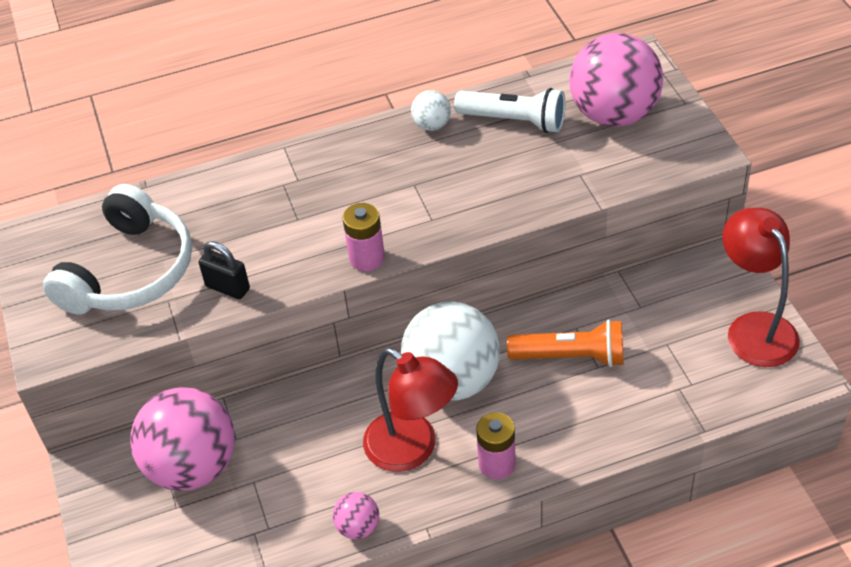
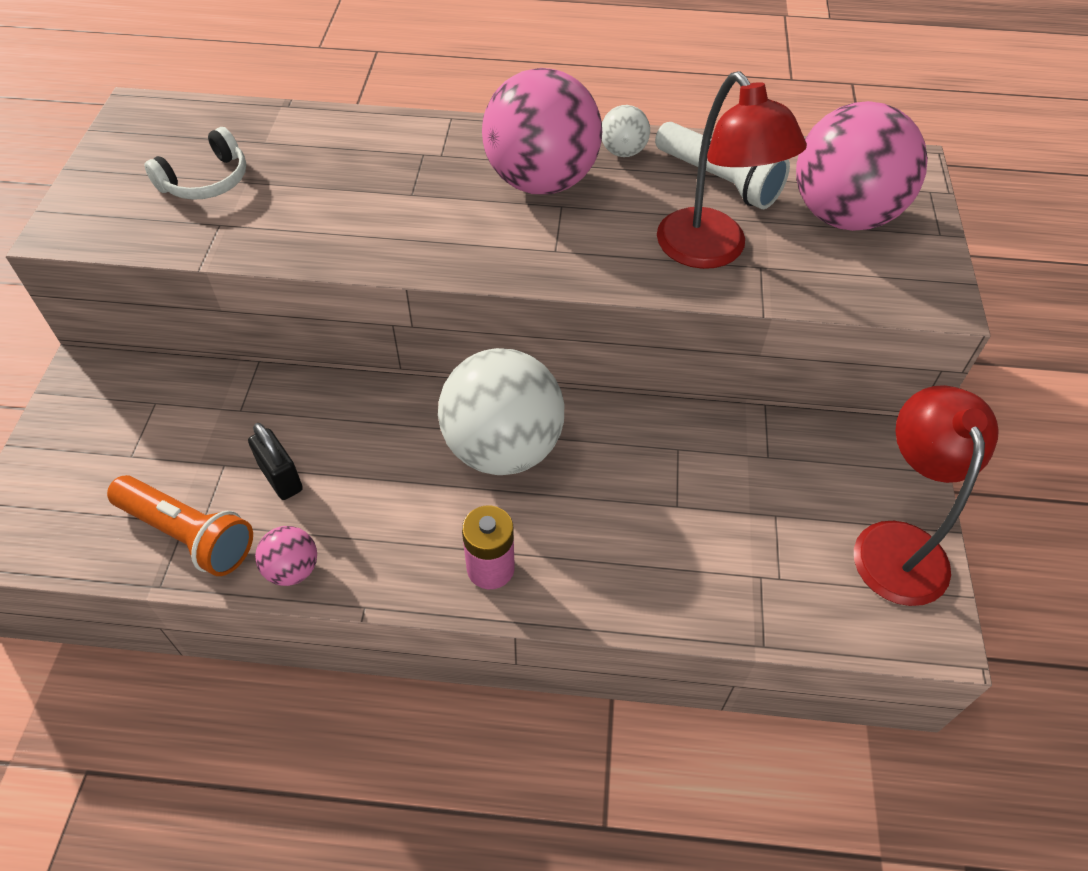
camera: 20 degrees right, 5 degrees up
(130, 271) = (206, 181): white headphones -> white headphones, size x0.54
(193, 466) = (178, 420): pink ball -> pink ball (541, 181)
(228, 287) = (287, 236): black padlock -> black padlock (281, 478)
(367, 258) = (454, 264): pink battery -> none
(412, 450) = (409, 507): red lamp -> red lamp (711, 251)
(570, 356) = (651, 479): orange flashlight -> orange flashlight (188, 534)

